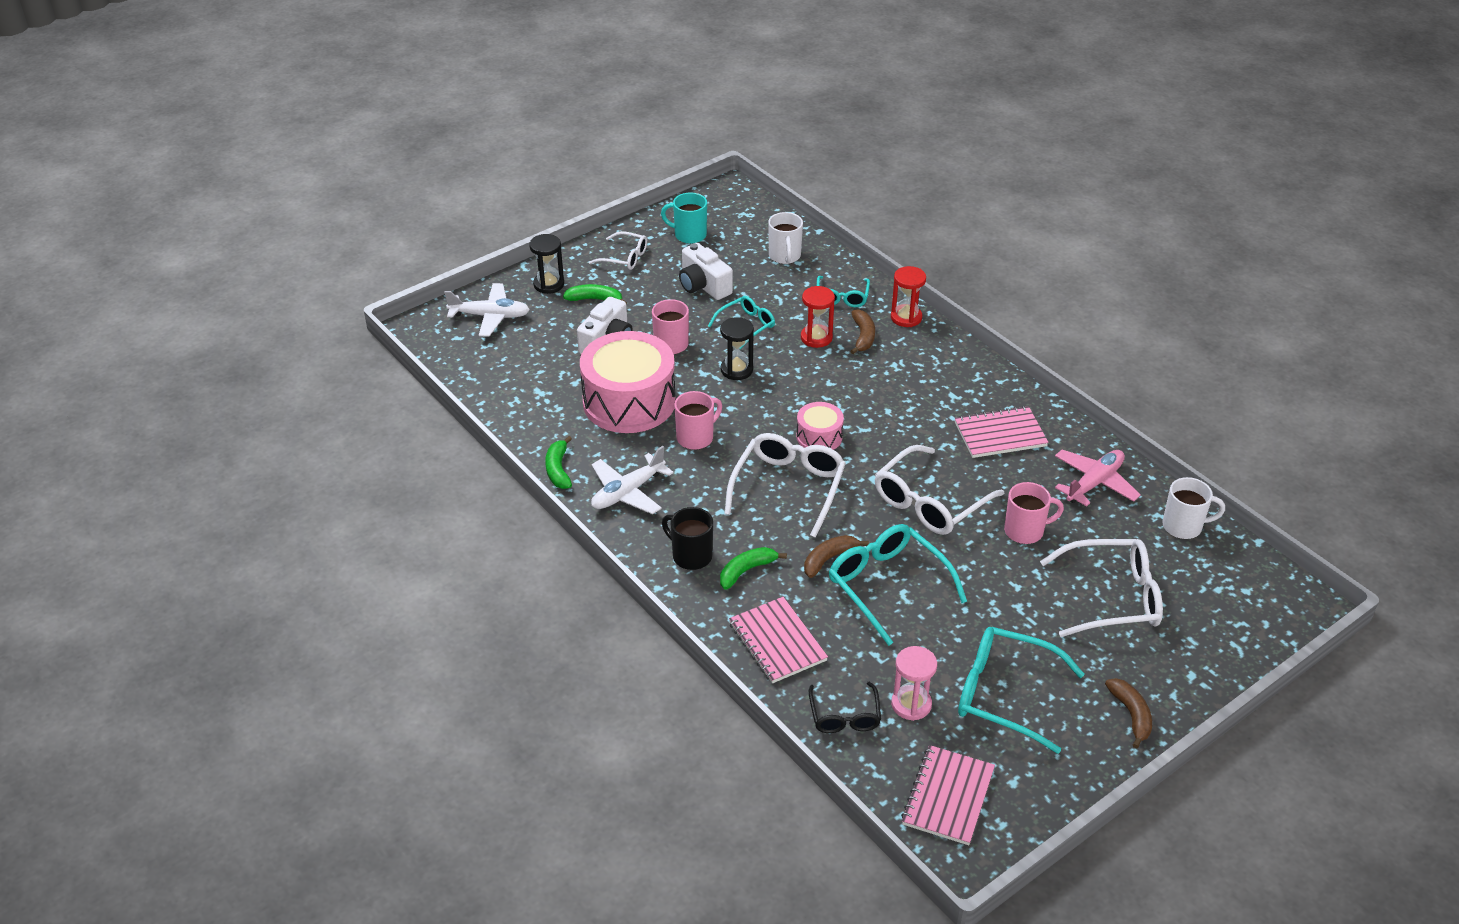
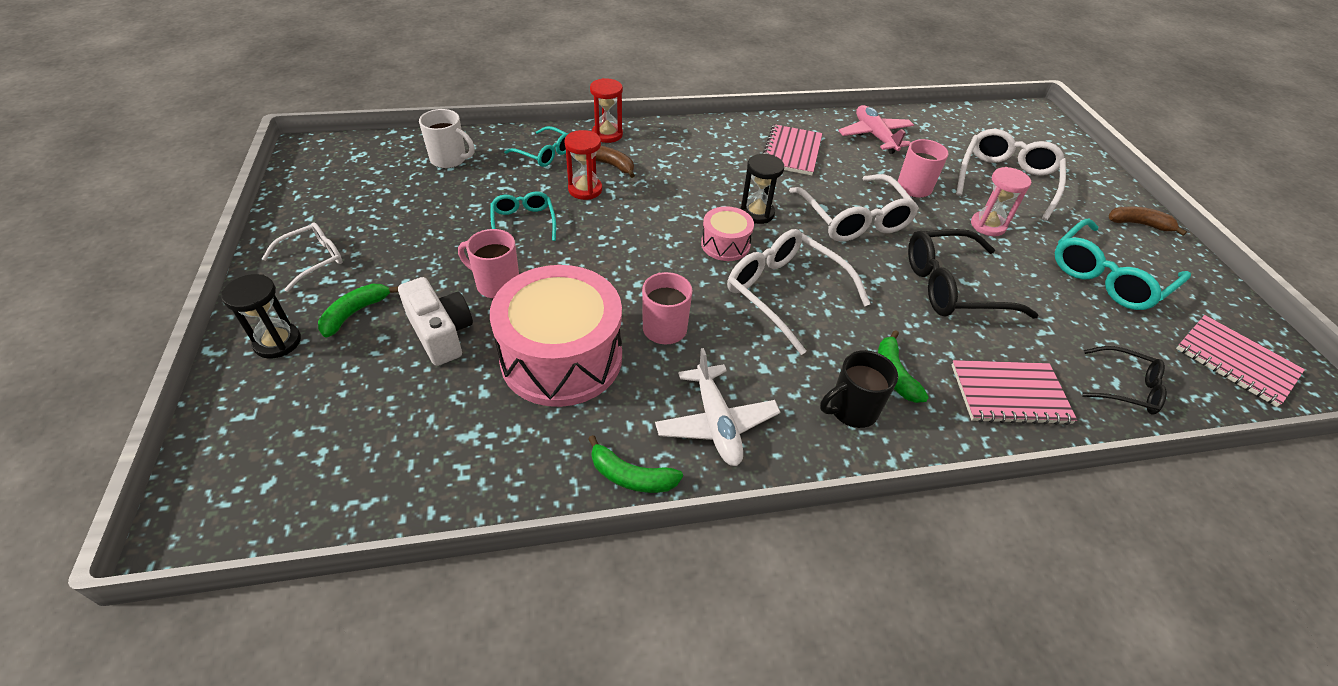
camera: 65 degrees left, 5 degrees up
(490, 316) = (267, 427): white plane -> none
(689, 235) = (339, 201): turquoise mug -> none
(703, 286) = (431, 224): white camera -> none
(736, 370) = (583, 256): black hourglass -> black hourglass (757, 213)
(829, 559) = (901, 308): brown banana -> none
(888, 586) = (953, 287): turquoise glasses -> black glasses
(911, 704) = (1114, 336): pink hourglass -> pink hourglass (988, 225)
(1183, 526) = (940, 122): white mug -> none

